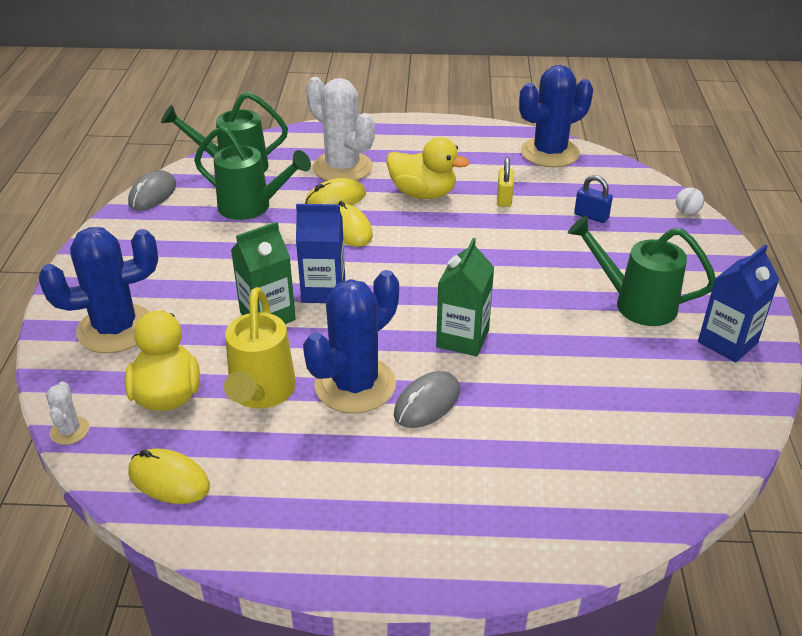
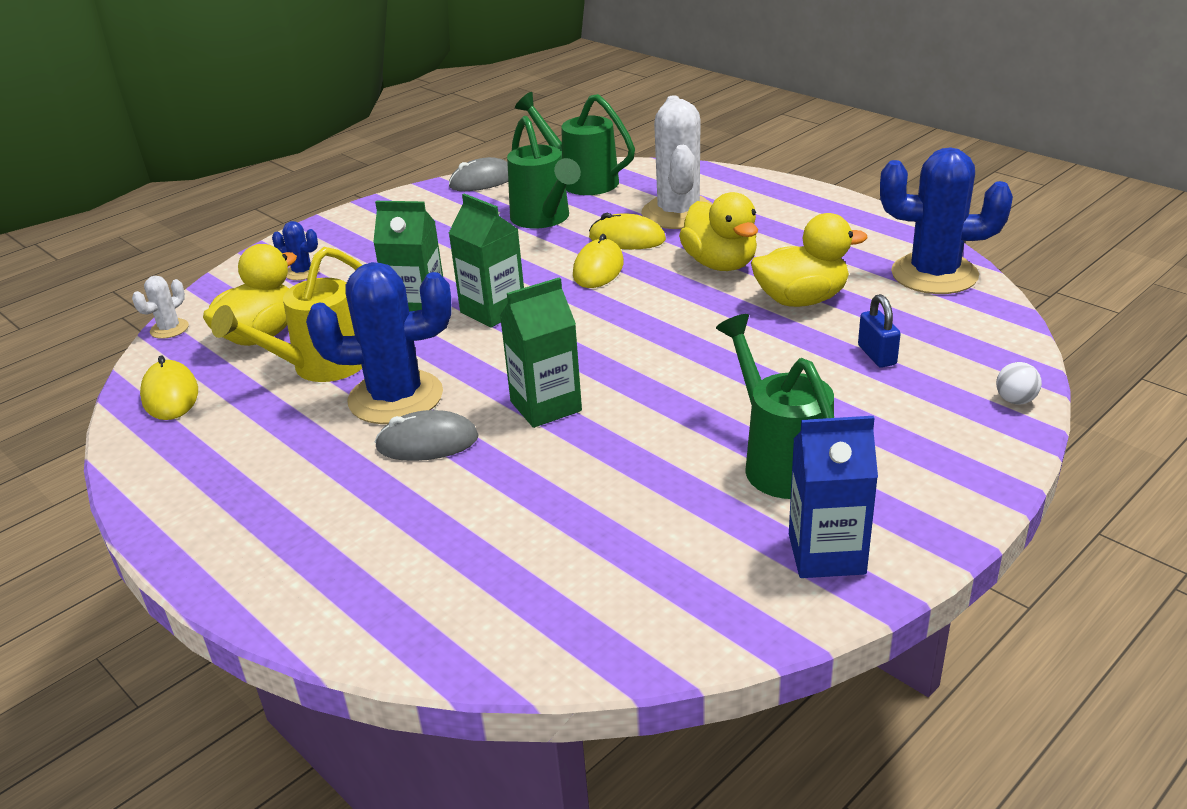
camera: 45 degrees right, 5 degrees down
(116, 329) = (302, 272): blue cactus -> blue cactus, size x0.45
(323, 291) = (493, 311): blue carton -> green carton
(504, 198) = (801, 300): yellow padlock -> yellow duck

